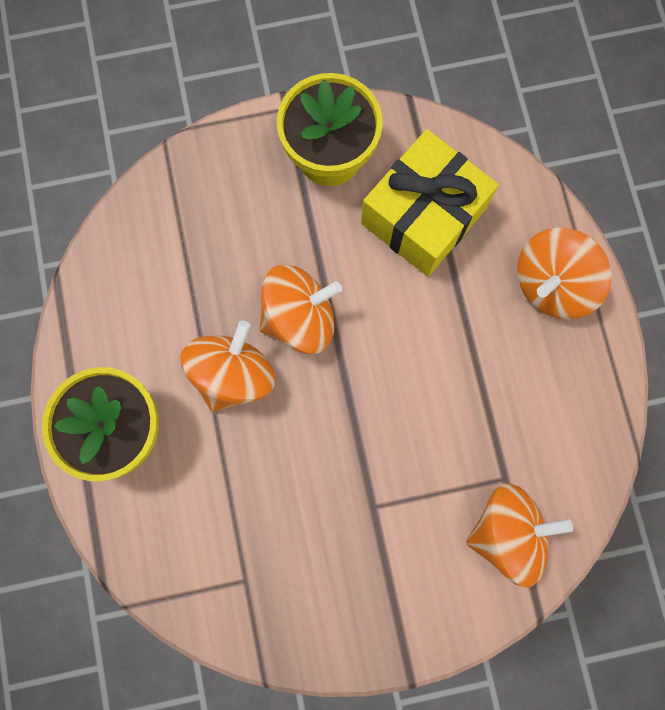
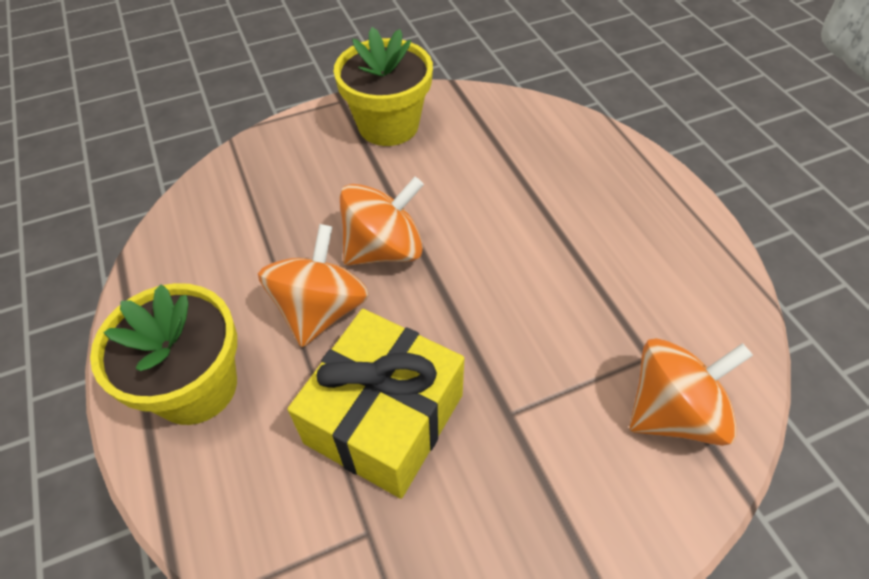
camera: 10 degrees left, 25 degrees down
(423, 216) = (487, 153): yellow gift -> yellow gift (384, 418)
(552, 284) = (627, 184): orange spinning top -> none

